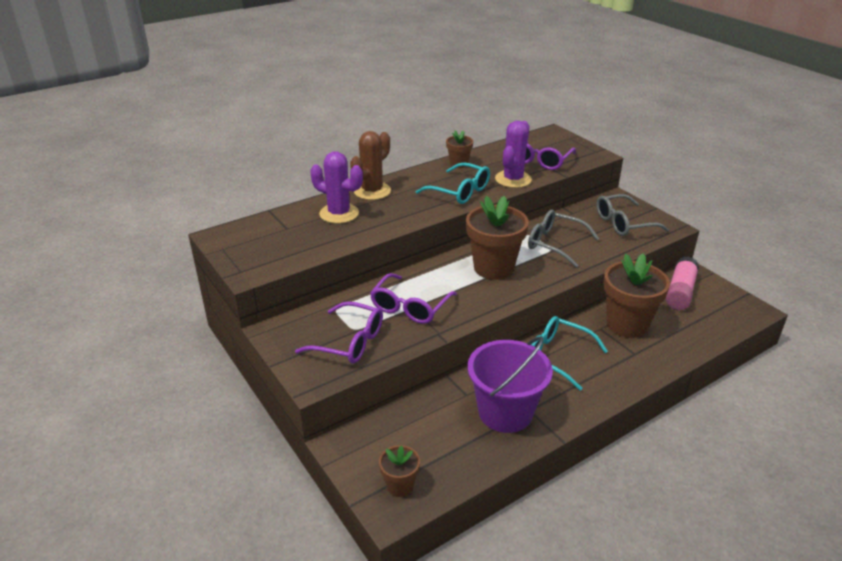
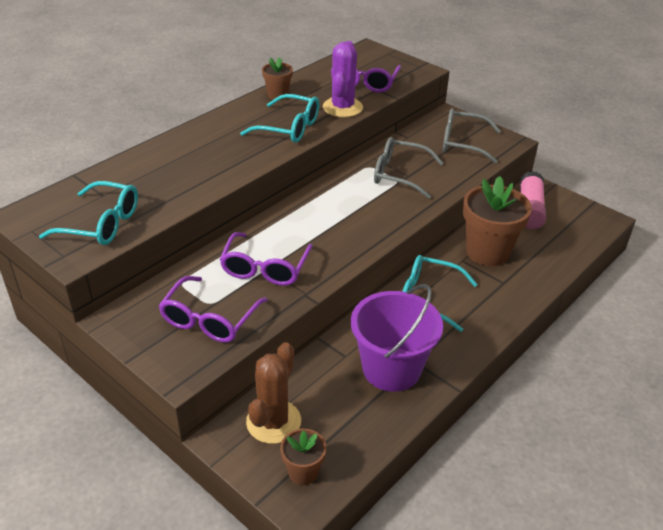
camera: 15 degrees left, 5 degrees up
(278, 250) = (102, 224): none -> turquoise glasses
(339, 214) = (160, 170): purple cactus -> none
(349, 342) = (209, 319): purple glasses -> purple glasses turned 105 degrees clockwise
(372, 191) = (190, 138): brown cactus -> brown cactus (273, 422)
(493, 268) = (343, 210): brown flower pot -> none
(623, 223) = (462, 143): grey glasses -> grey glasses turned 45 degrees clockwise

